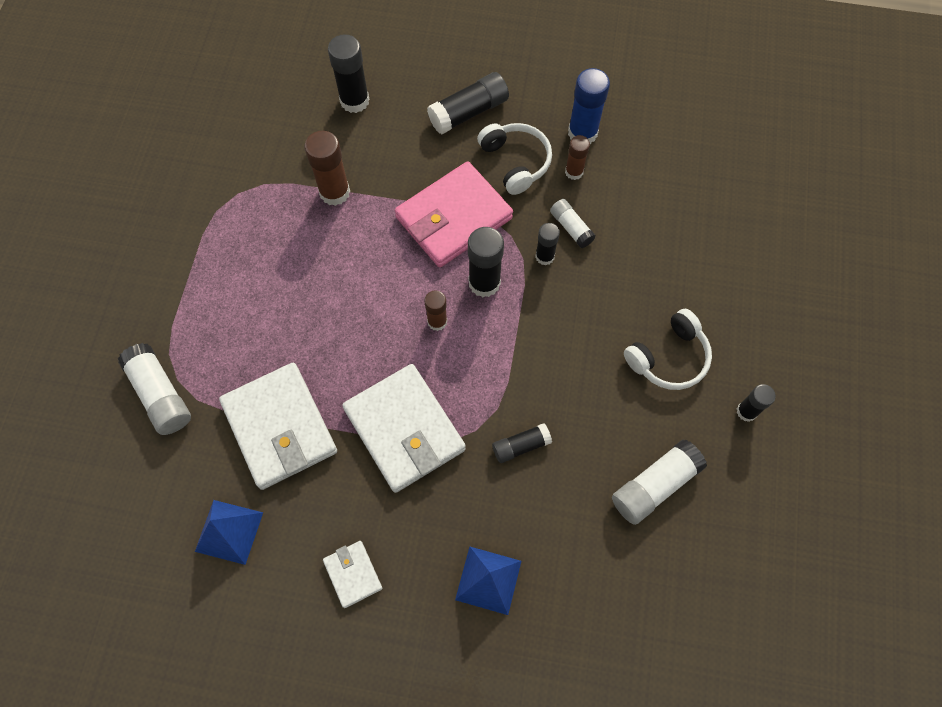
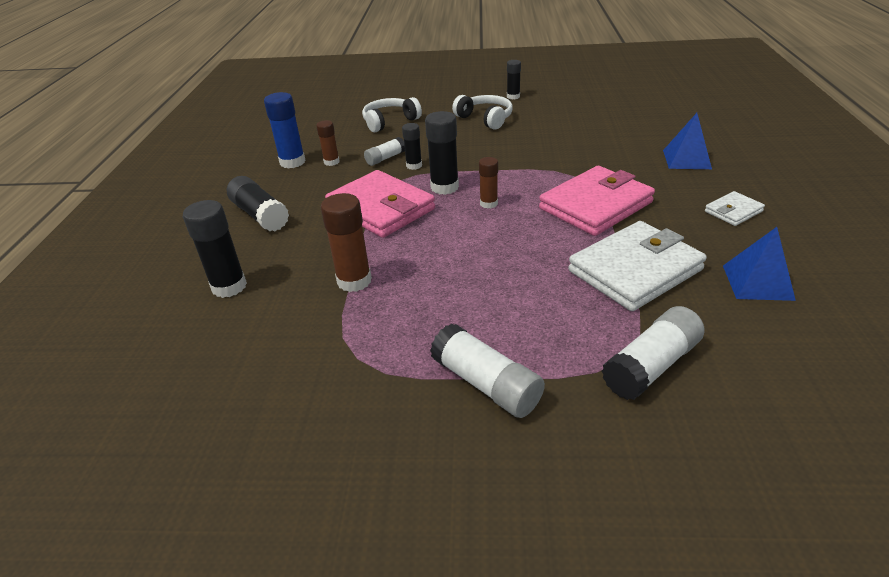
camera: 95 degrees left, 30 degrees down
(404, 429) = (595, 205): white wallet -> pink wallet
(516, 162) = (320, 187): white headphones -> white headphones (389, 121)
(520, 446) = (579, 158): black glue stick -> none
(654, 486) = (578, 116): white glue stick -> white glue stick (486, 384)

